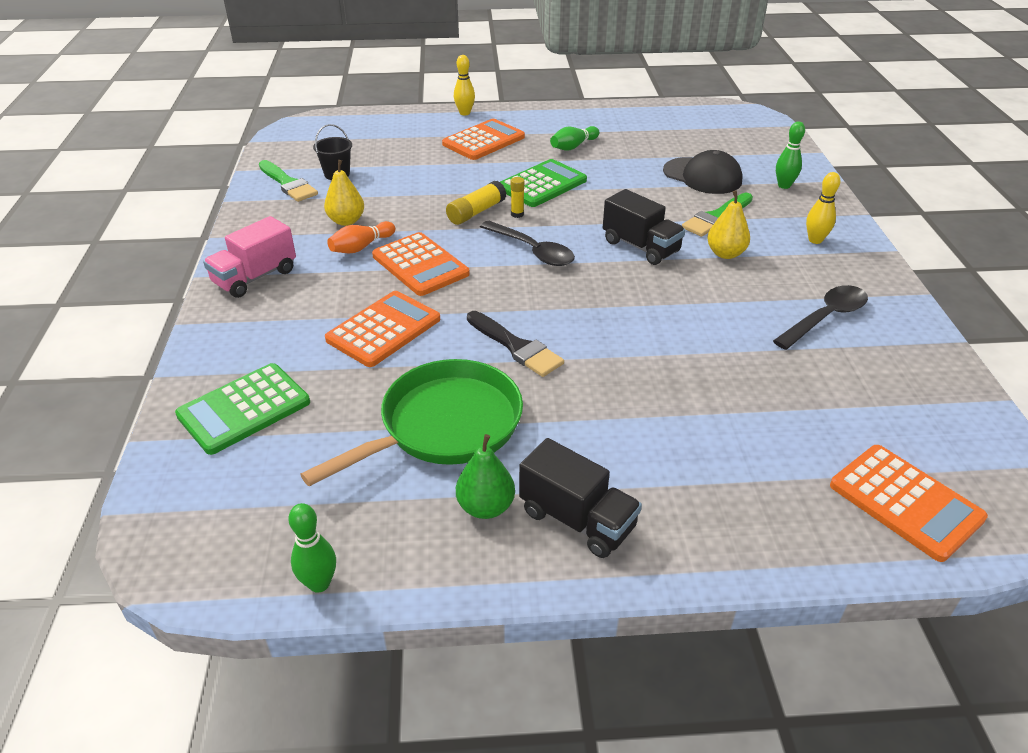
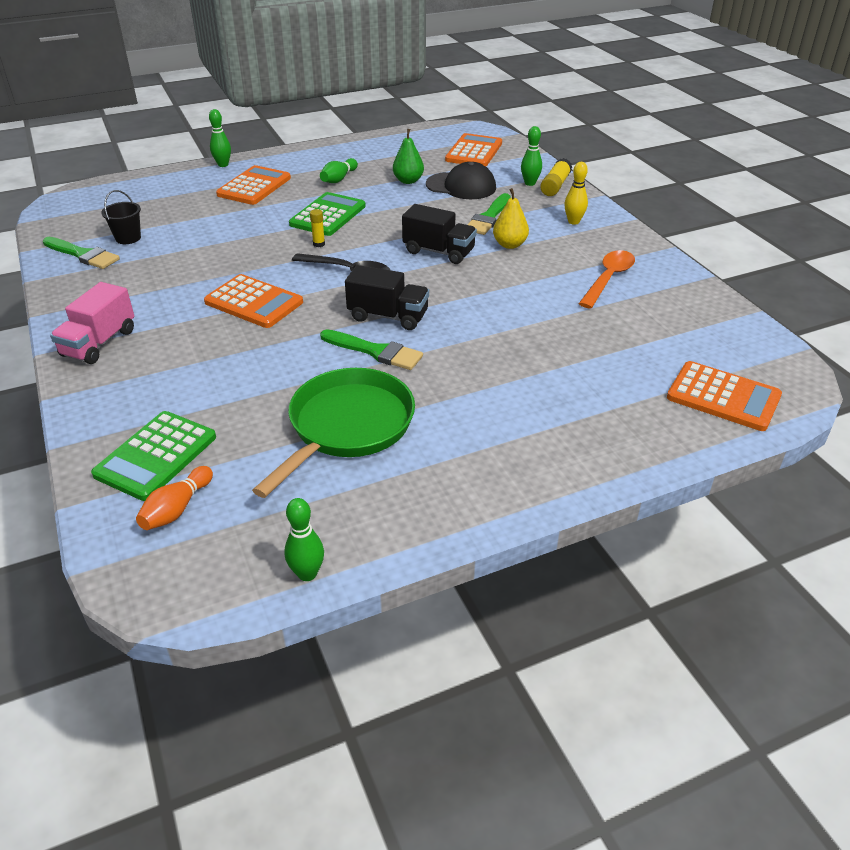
camera: 20 degrees left, 0 degrees up
(346, 221) = (161, 278): yellow pear -> none
(361, 247) = (189, 297): orange bowling pin -> orange bowling pin (177, 509)
(384, 329) = (250, 362): orange calculator -> orange calculator (474, 152)
(465, 113) = (223, 165): yellow bowling pin -> green bowling pin
(476, 212) = (281, 249): yellow glue stick -> yellow glue stick (555, 186)
(485, 507) = (416, 479): green pear -> green pear (408, 181)
(516, 347) = (375, 351): black brush -> green brush
(577, 519) = (494, 470): black truck -> black truck (388, 316)
(825, 318) = (608, 279): black spoon -> orange spoon

